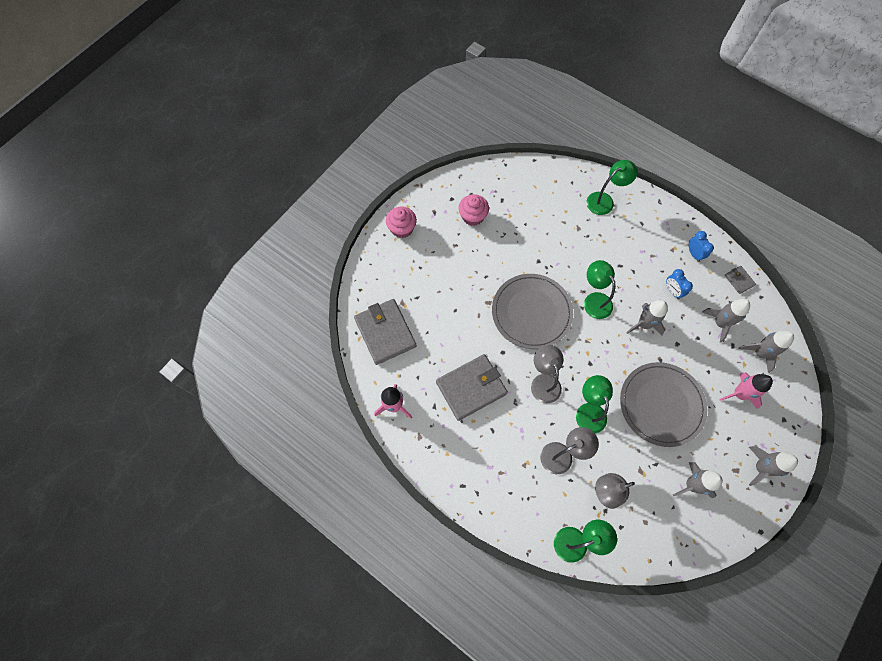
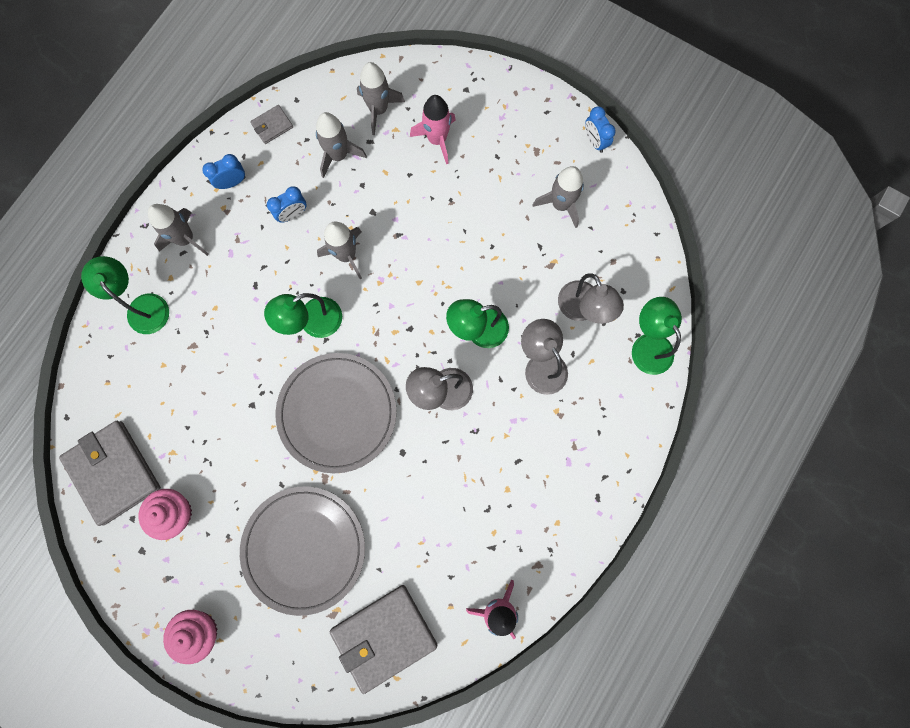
camera: 95 degrees left, 10 degrees up
(471, 388) = (460, 495): grey wallet -> grey wallet (113, 472)
(661, 404) = (460, 236): grey plate -> grey plate (304, 549)
(749, 520) = (595, 141): none -> blue clock
(760, 467) = (530, 122): grey rocket -> grey rocket (185, 239)

